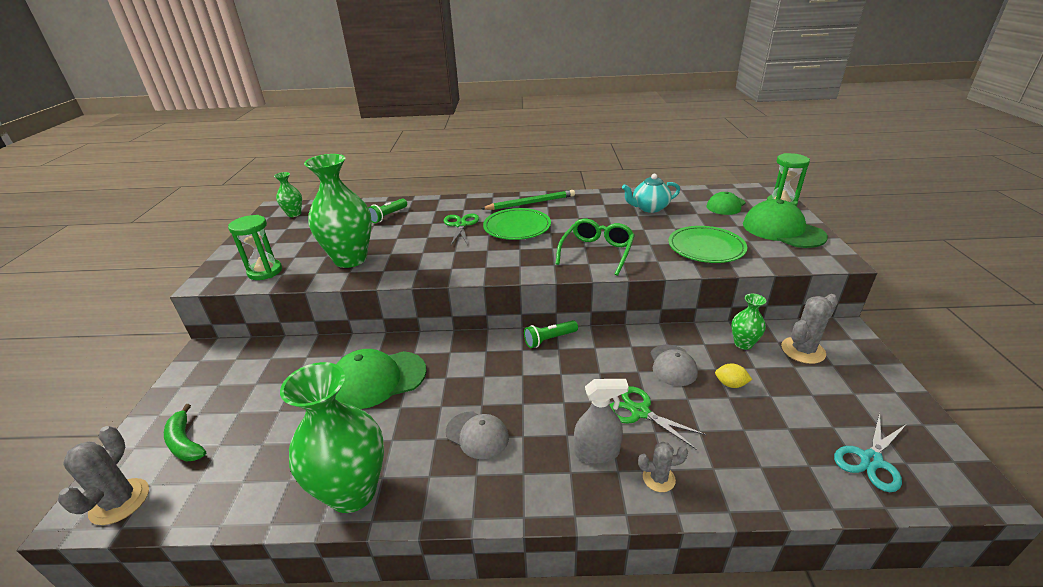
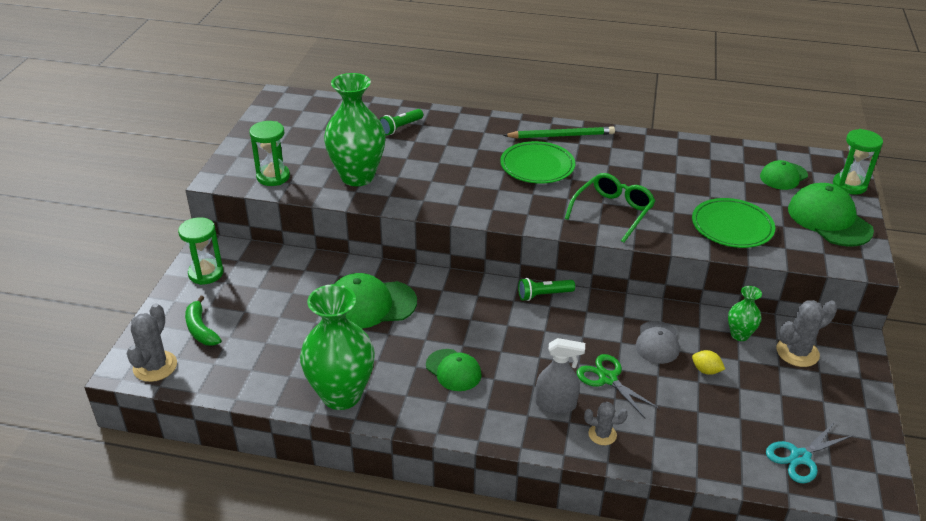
camera: 10 degrees right, 5 degrees up
(198, 378) = (206, 273): none -> green hourglass
(294, 214) = (300, 108): green vase -> none
(461, 225) = (477, 153): green scissors -> none
(477, 435) = (453, 370): grey cap -> green cap
(649, 208) = (693, 165): turquoise teapot -> none

